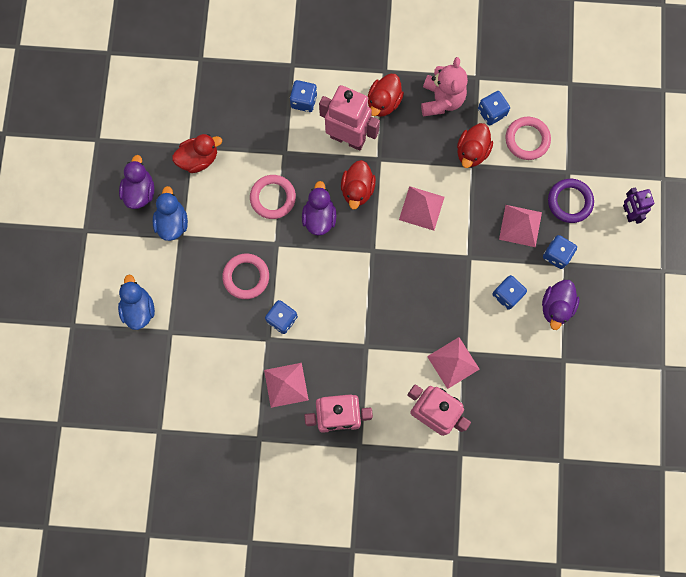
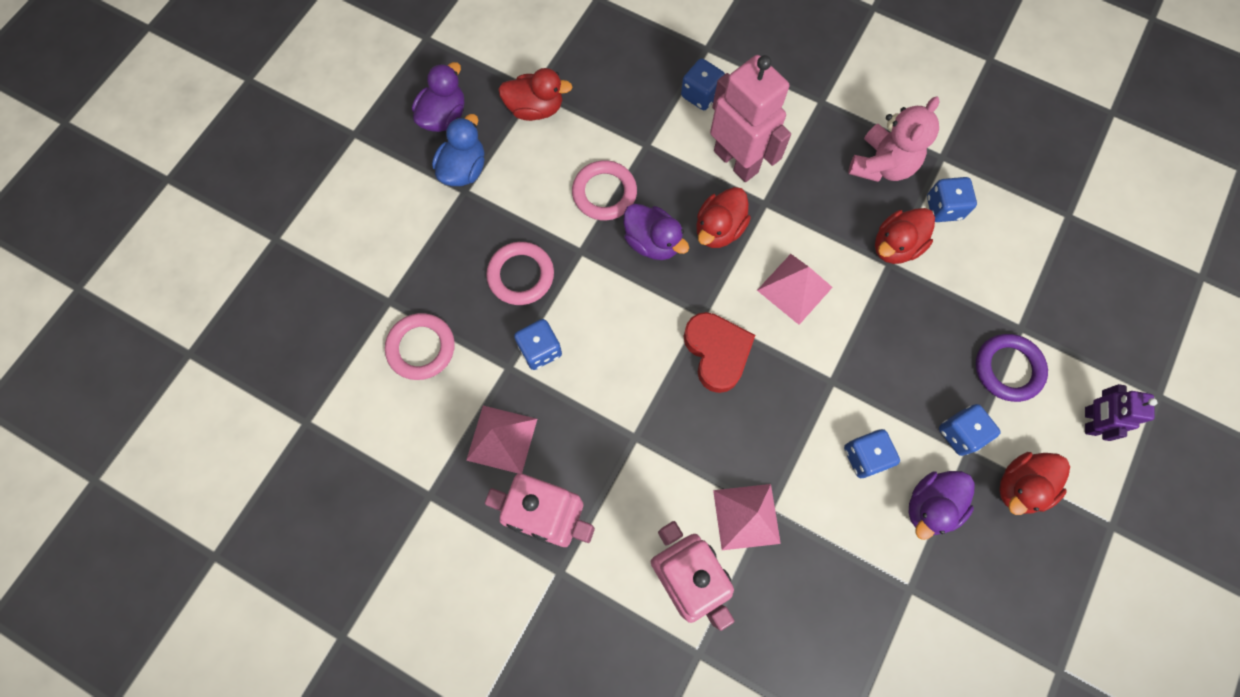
camera: 25 degrees right, 5 degrees down
(139, 309) = (366, 255): blue duck -> none
(319, 217) = (652, 242): purple duck -> purple duck turned 105 degrees clockwise
(383, 102) = (803, 137): red duck -> red duck (1020, 486)
(392, 271) = (717, 352): none -> red heart
(520, 225) = (923, 370): pink pyramid -> none
(527, 139) = (979, 262): pink ring -> pink ring (421, 348)

